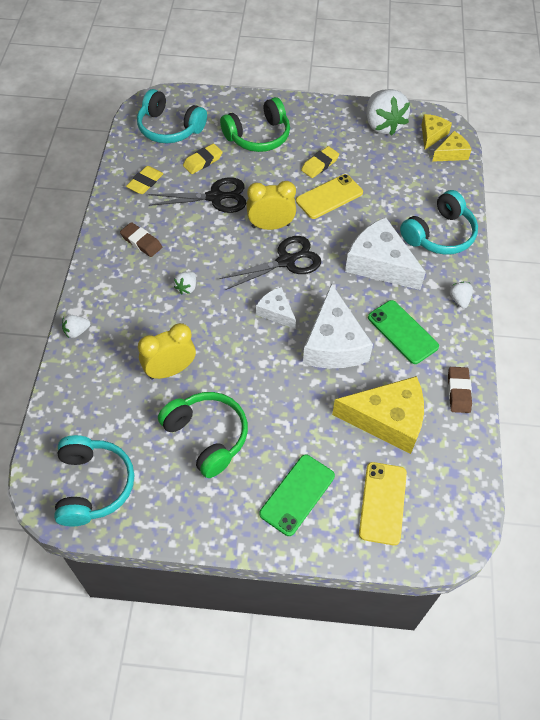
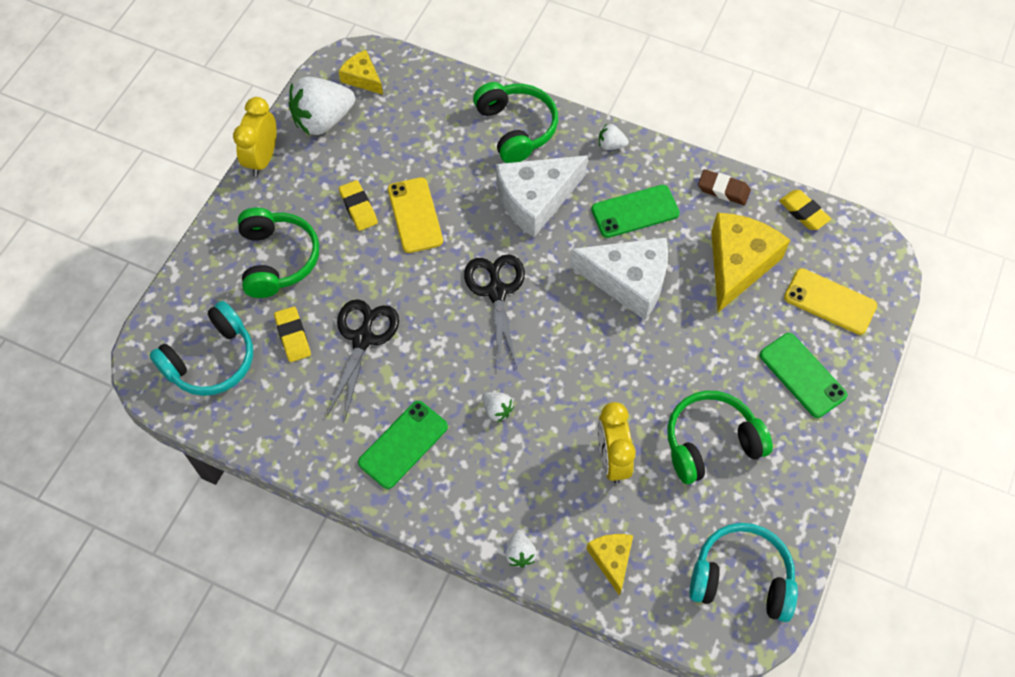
camera: 70 degrees left, 5 degrees up
(141, 242) = (403, 444): brown eraser -> green phone
(145, 182) = (300, 415): yellow eraser -> yellow eraser (803, 212)
(270, 226) = (435, 291): yellow clock -> yellow clock (262, 158)
(276, 312) = (566, 324): white cheese -> none
(383, 125) = (323, 120): white strawberry -> white strawberry turned 150 degrees clockwise
(439, 234) = (516, 128): turquoise headphones -> green headphones
(451, 153) = (400, 71): yellow cheese -> yellow cheese (611, 560)

